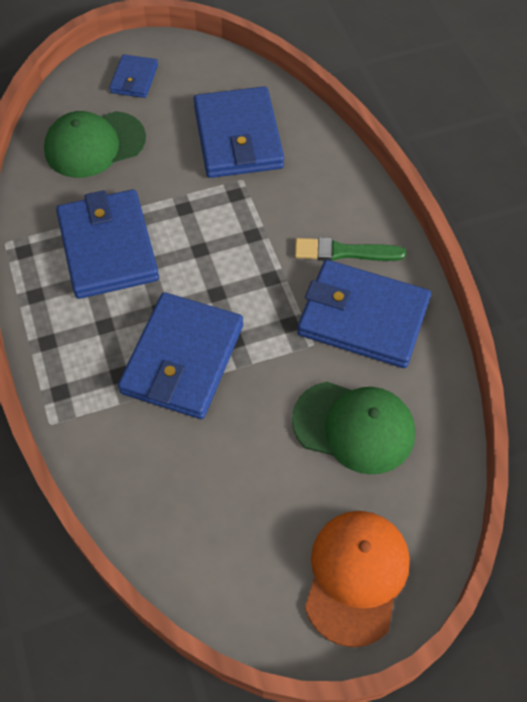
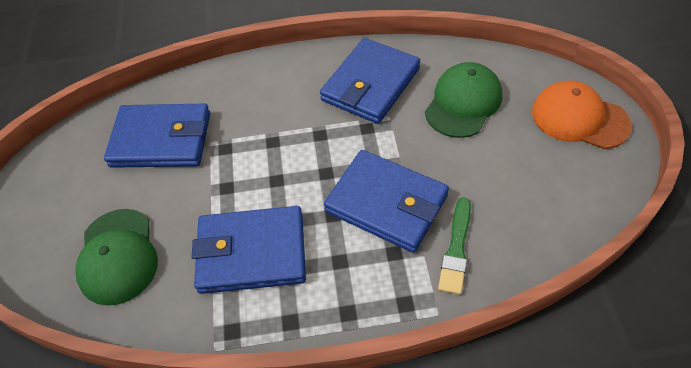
camera: 75 degrees left, 5 degrees down
(134, 79) = (47, 214): blue wallet -> none
(344, 252) = (308, 86): green brush -> green brush (456, 249)

